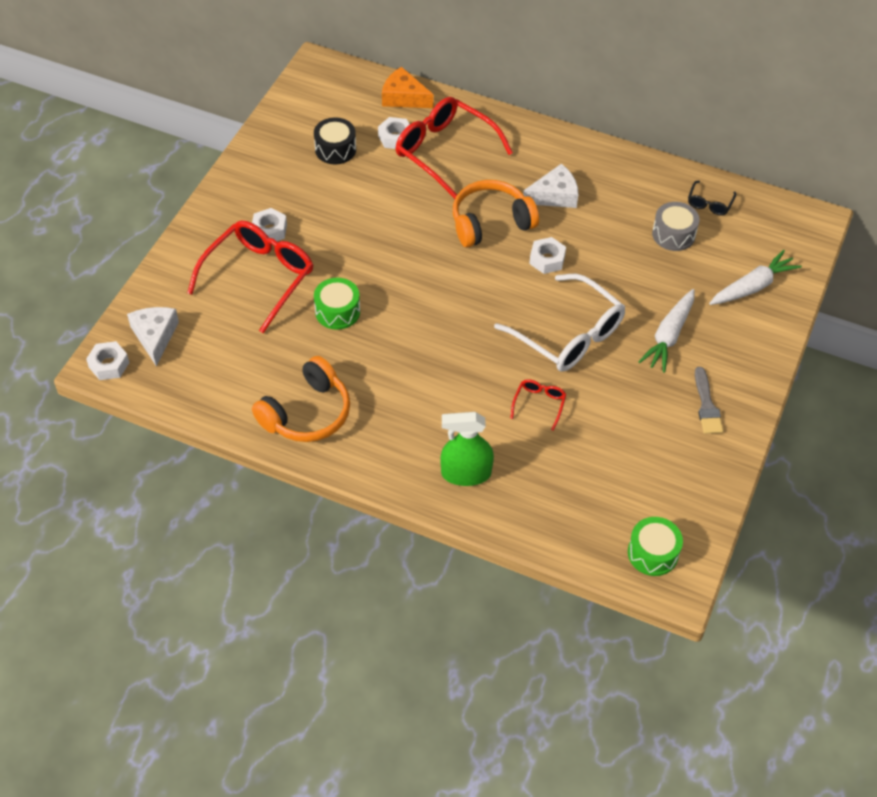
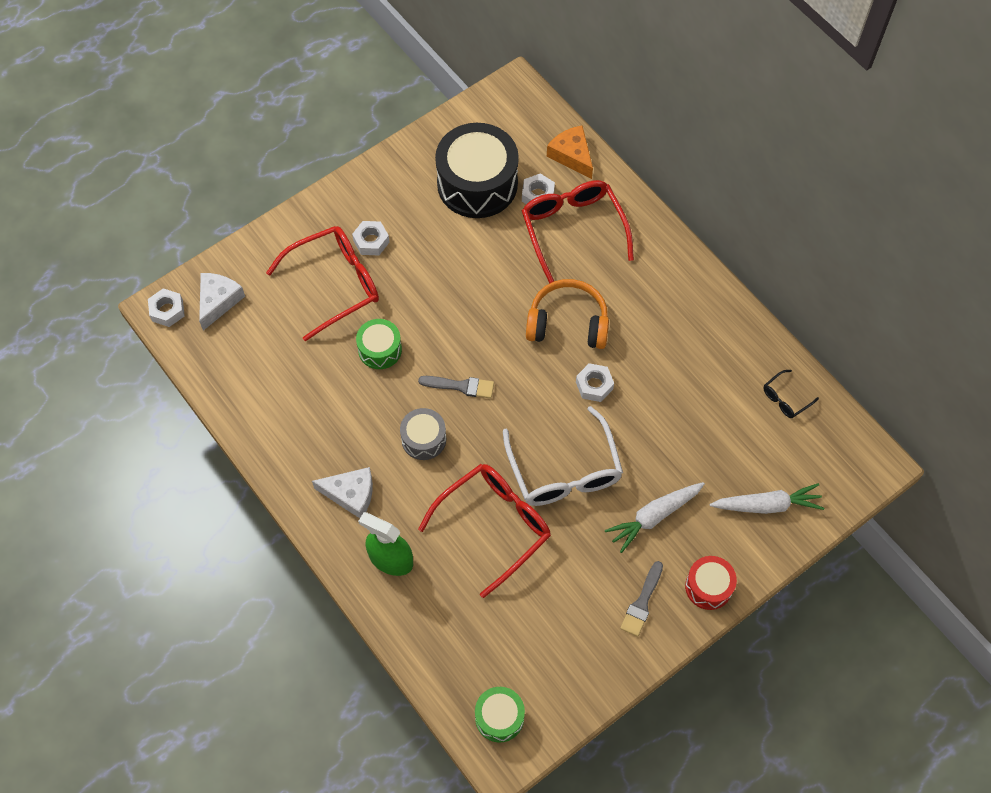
camera: 30 degrees right, 10 degrees up
(307, 413) = (296, 435): orange headphones -> none
(335, 149) = (477, 184): black drum -> black drum, size x1.96
(431, 309) = (461, 386): none -> grey brush
(539, 404) = (494, 525): red glasses -> red glasses, size x2.24
(554, 195) = (644, 322): white cheese -> white cheese (351, 494)
(673, 234) = (728, 415): grey drum -> grey drum (423, 439)
(751, 368) = (708, 587): none -> red drum

